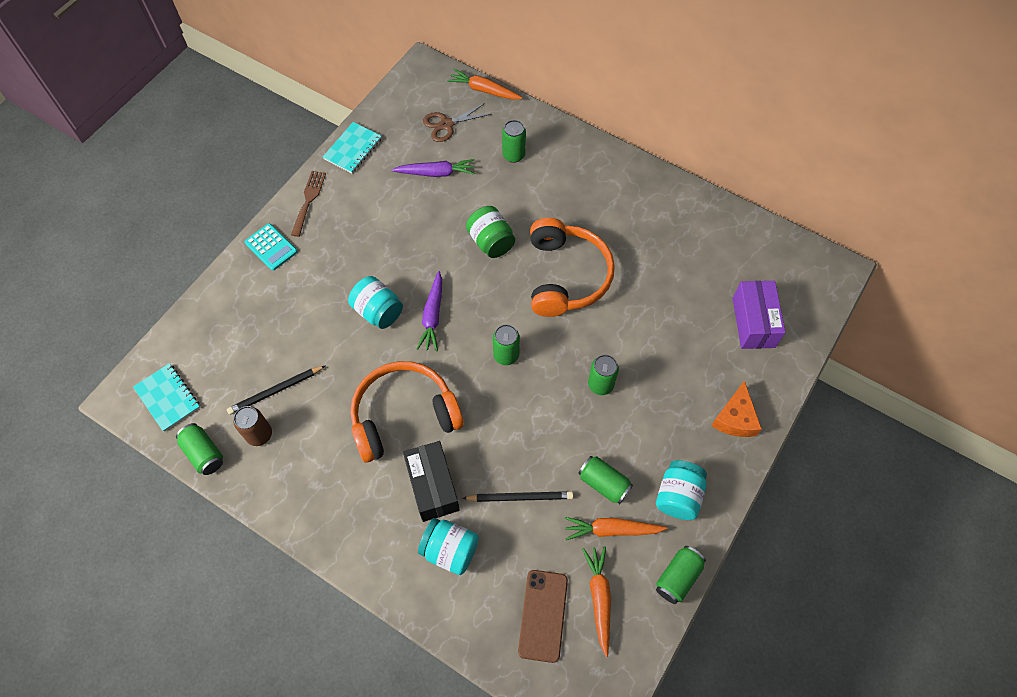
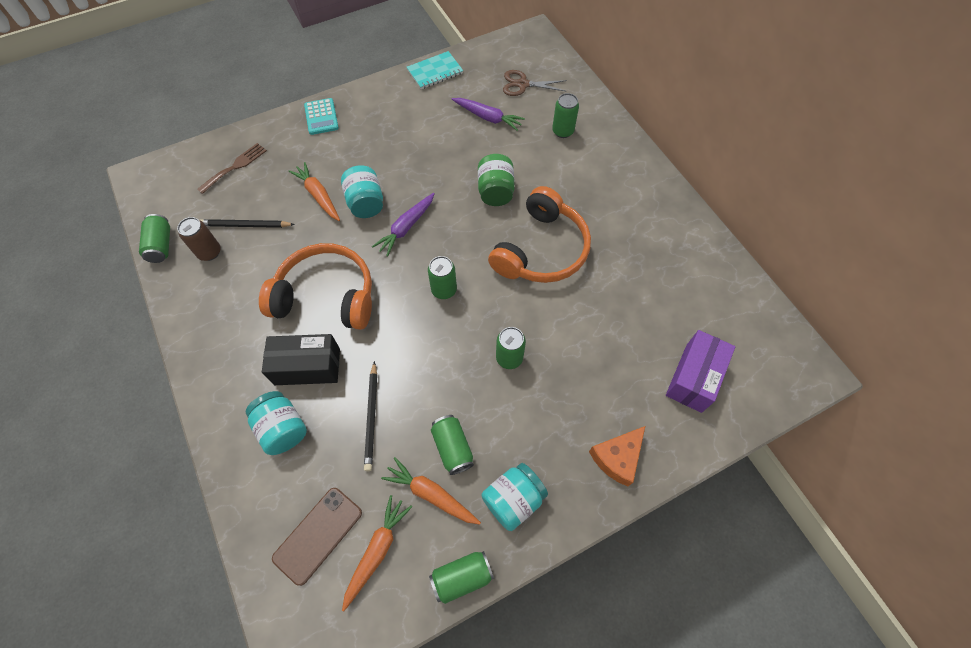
camera: 30 degrees right, 0 degrees up
(168, 398) = (168, 191): turquoise notebook -> none
(308, 200) = (374, 95): brown fork -> brown fork (235, 167)
(433, 486) = (307, 366): black box -> black box turned 75 degrees clockwise
(484, 90) = (572, 71): orange carrot -> orange carrot (318, 195)
(520, 497) = (372, 417): black pencil -> black pencil turned 60 degrees clockwise

